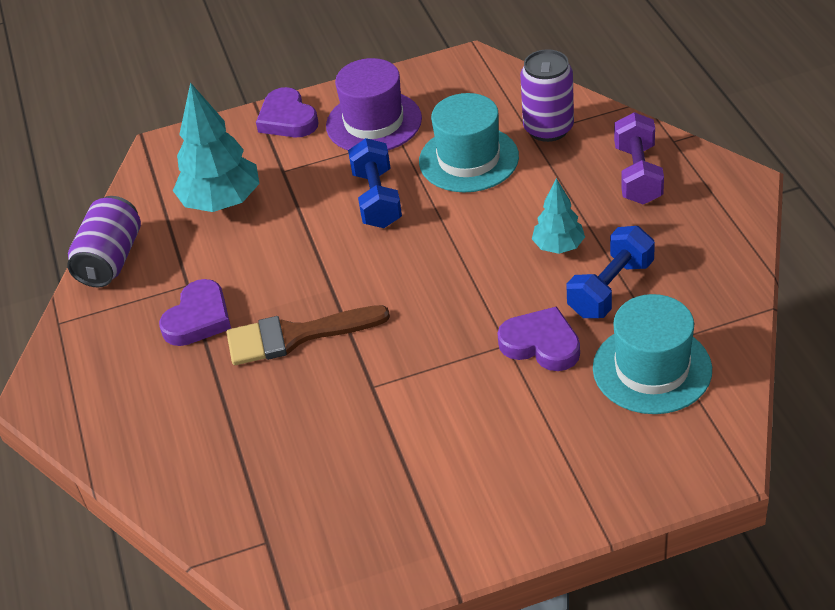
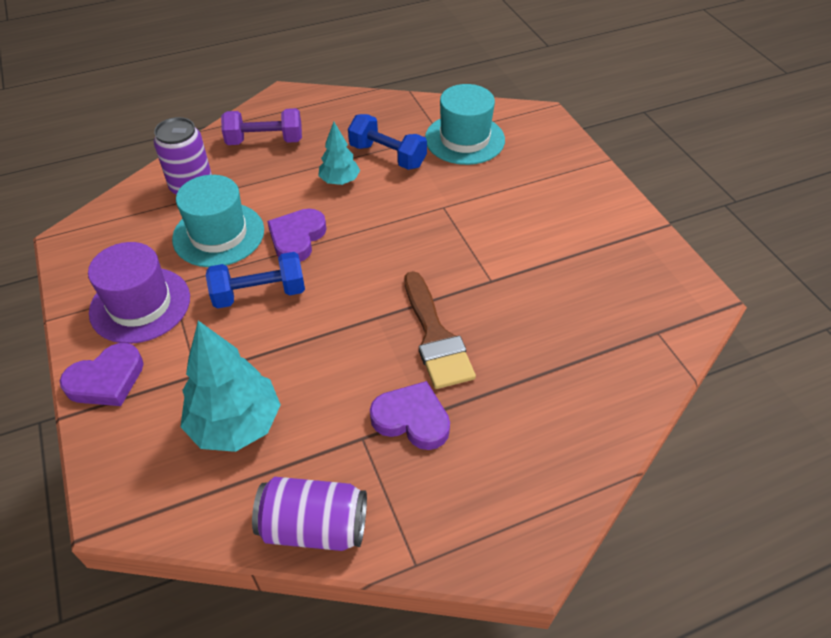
camera: 100 degrees left, 5 degrees up
(541, 344) = (443, 189): purple heart -> purple heart (297, 238)

